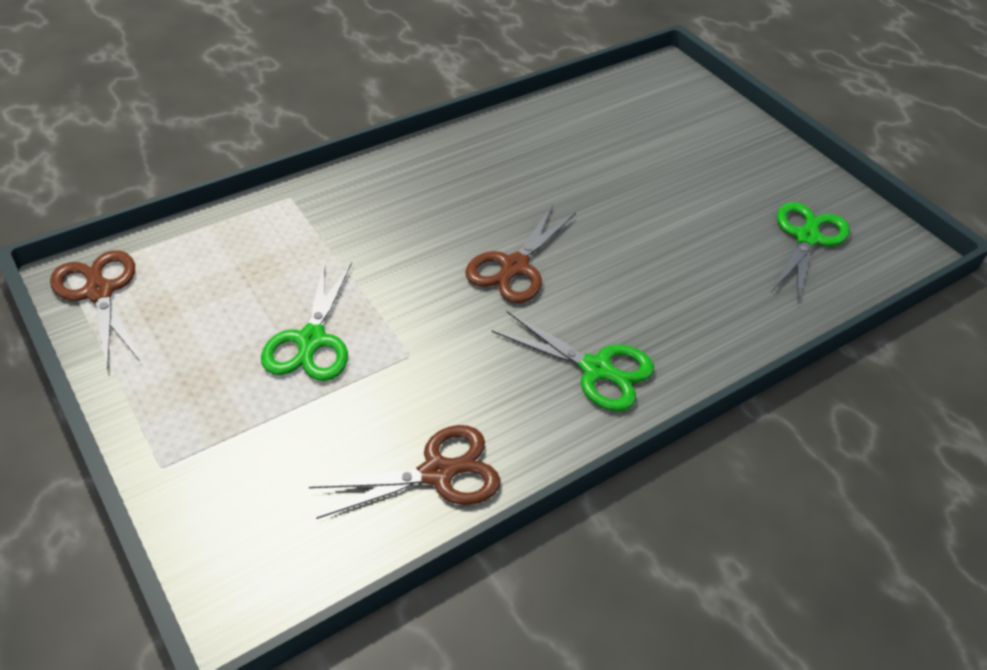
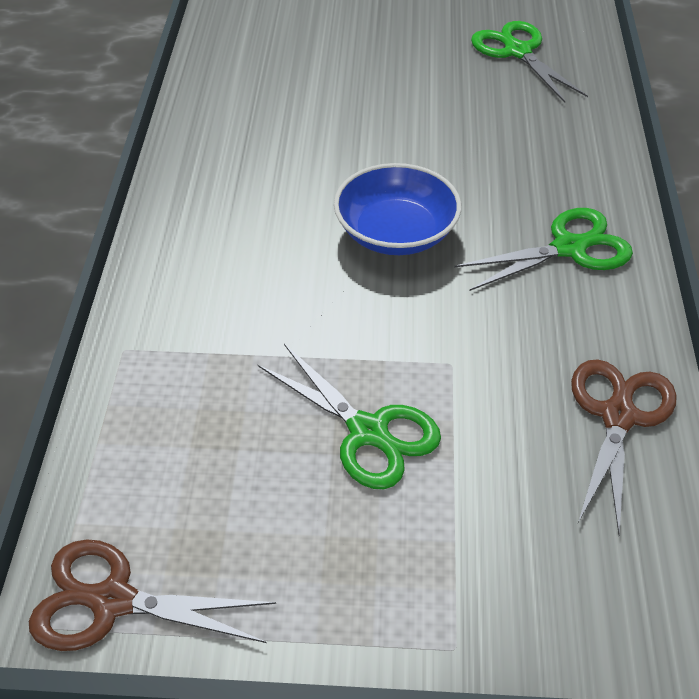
camera: 50 degrees left, 0 degrees up
(515, 267) = (396, 233): brown scissors -> blue bowl

